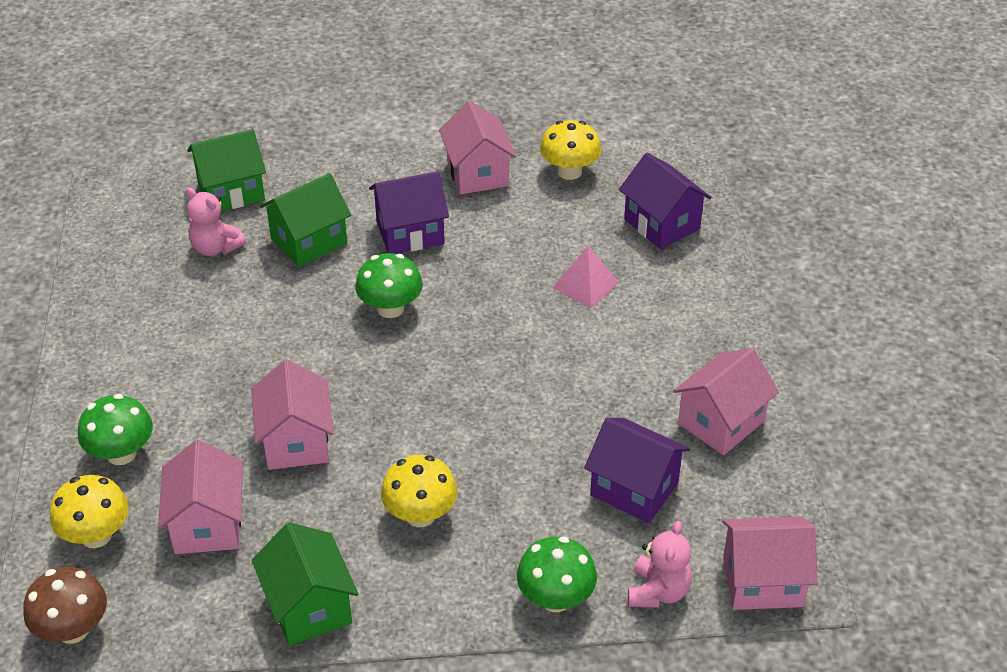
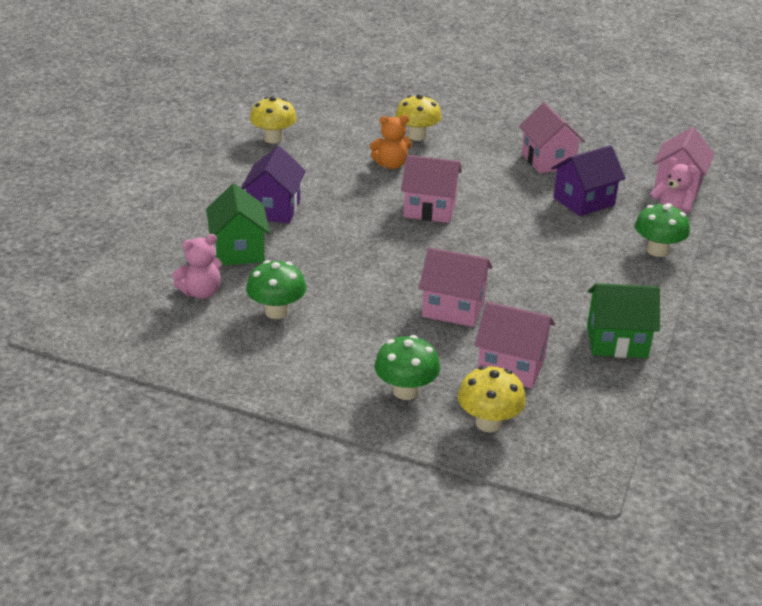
camera: 65 degrees left, 10 degrees down
(73, 629) = (582, 455): brown mushroom -> none
(231, 192) = (138, 269): green house -> none
(390, 308) = (347, 237): green mushroom -> green mushroom (277, 311)
(420, 515) = (558, 278): yellow mushroom -> yellow mushroom (417, 136)
(477, 173) = (237, 169): pink house -> pink house (429, 209)
(585, 285) = (391, 165): pink pyramid -> orange teddy bear
(661, 224) = (358, 126): purple house -> none

